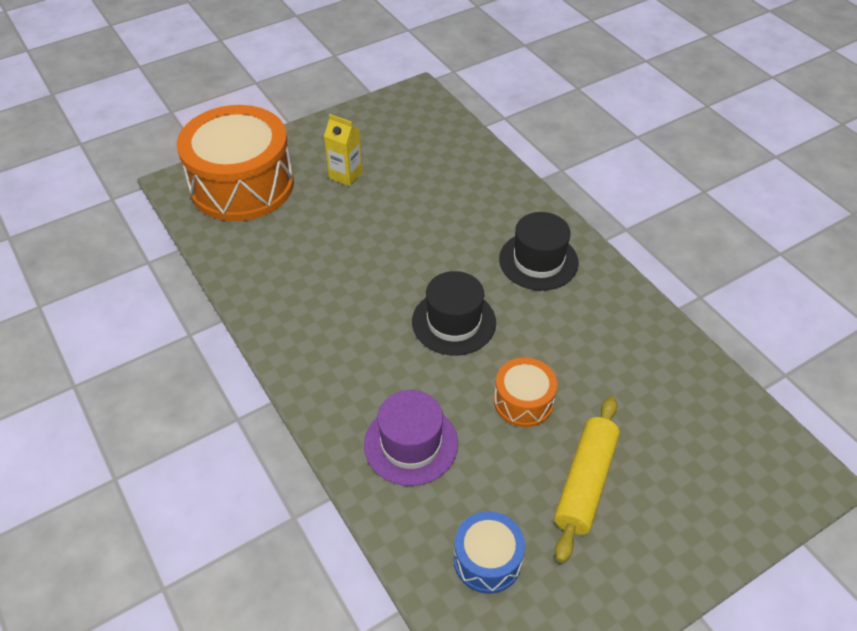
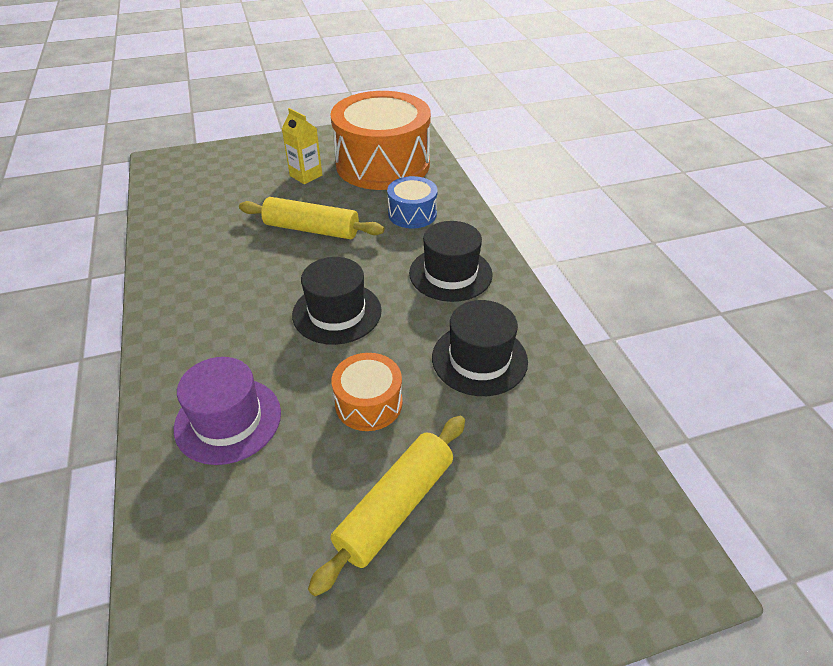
camera: 15 degrees right, 5 degrees down
(242, 185) = (212, 169): orange drum -> orange drum (383, 164)
(384, 237) = (311, 229): none -> yellow rolling pin
(487, 560) = (238, 569): blue drum -> blue drum (412, 214)
(598, 340) = (479, 359): none -> black hat

